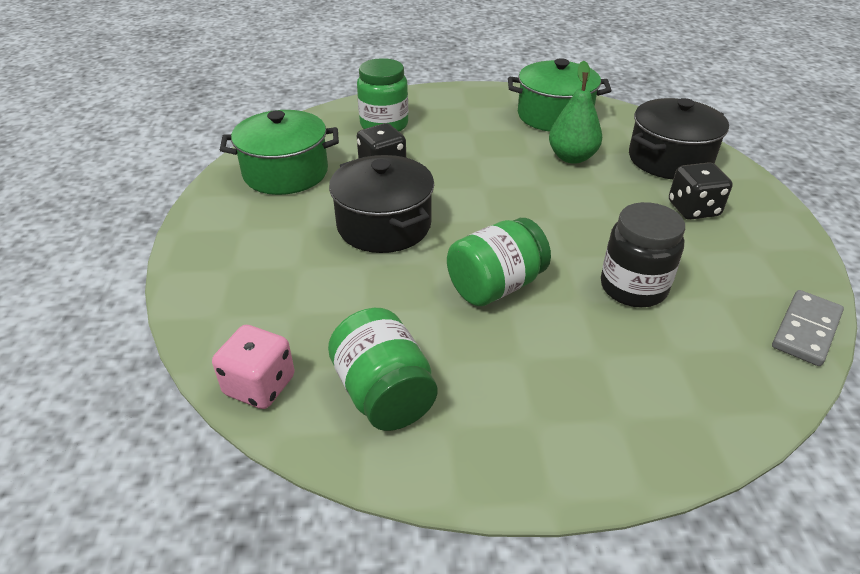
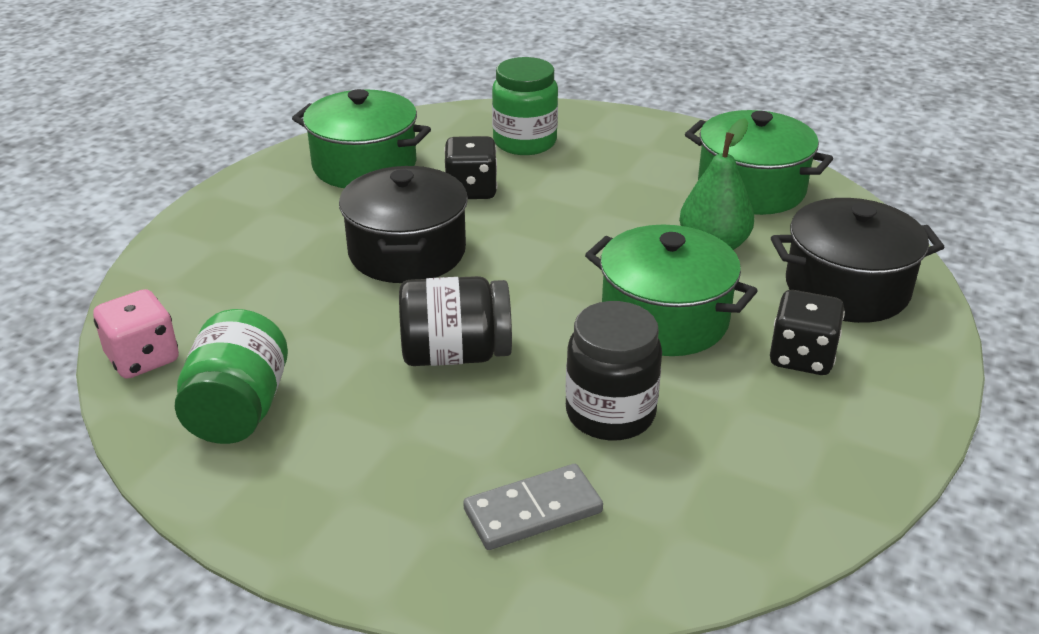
camera: 30 degrees right, 5 degrees down
(495, 286) = (455, 354): green jar -> black jar
(595, 213) = (664, 319): none -> green pot
(805, 330) = (772, 542): grey domino -> grey domino (533, 511)

